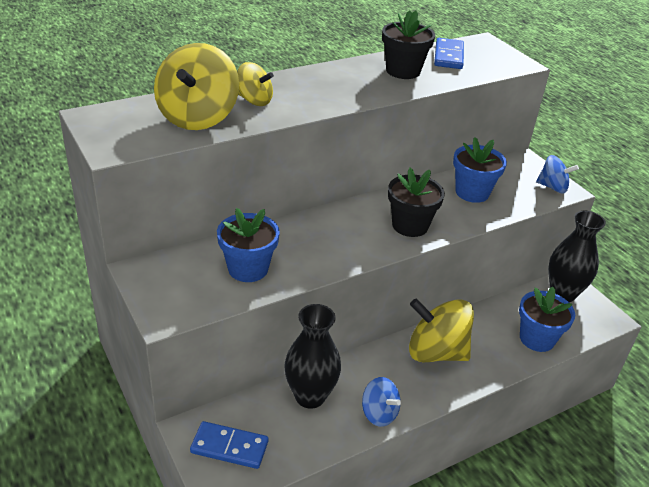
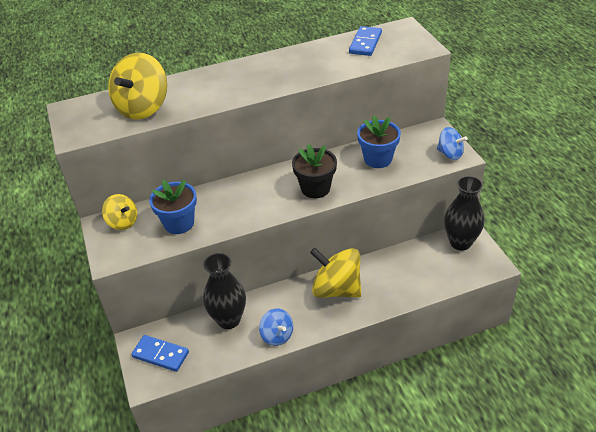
camera: 15 degrees right, 5 degrees up
(254, 100) = (190, 91): yellow spinning top -> yellow spinning top (123, 222)
(403, 71) = (320, 59): black flower pot -> none
(537, 339) = (424, 281): blue flower pot -> none

